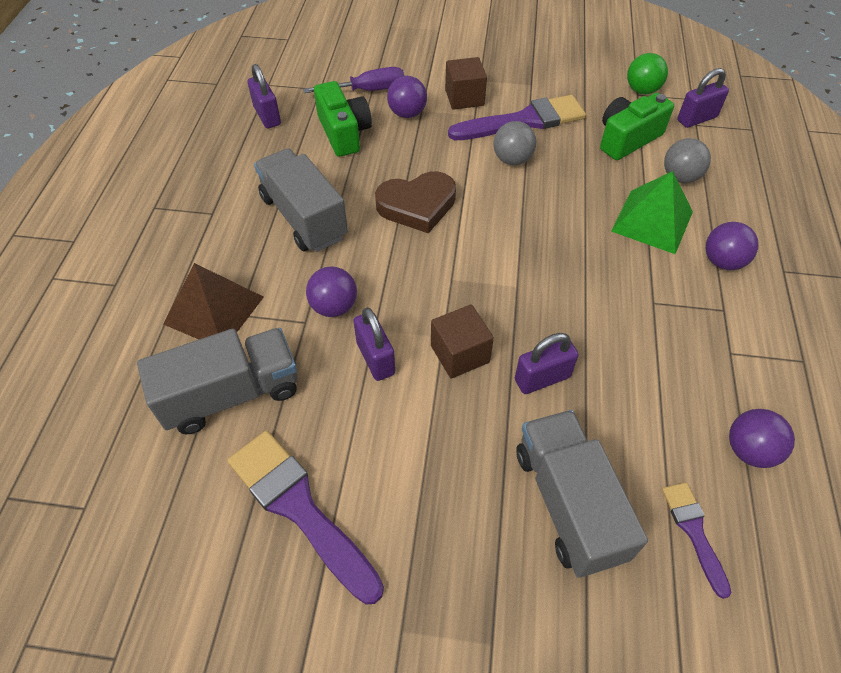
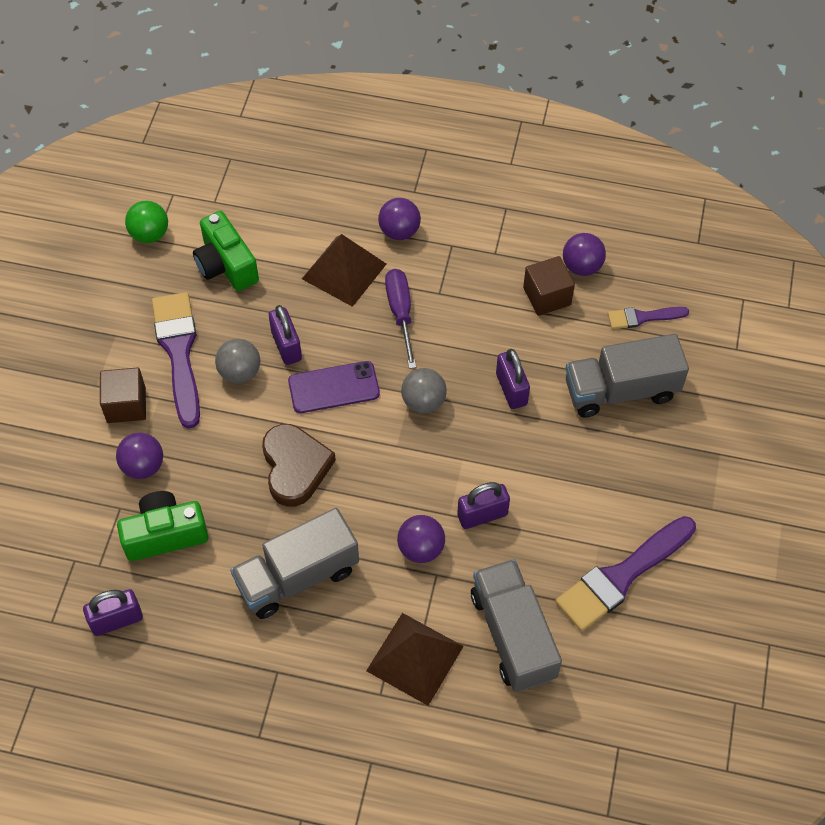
camera: 85 degrees left, 5 degrees up
(367, 90) = (90, 506): purple screwdriver -> purple screwdriver (400, 313)
(460, 354) = (482, 448): brown cube -> brown cube (547, 296)
(510, 225) = (334, 387): none -> purple phone
(652, 221) = (344, 271): green pyramid -> brown pyramid
(680, 177) = (289, 235): grey ball -> grey ball (423, 401)
(696, 119) = (206, 199): purple padlock -> purple padlock (286, 346)

